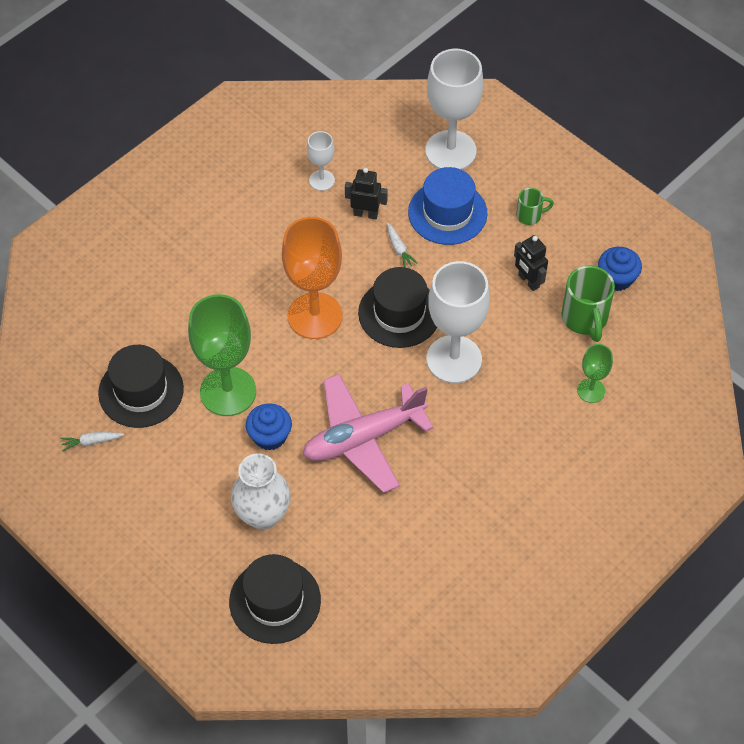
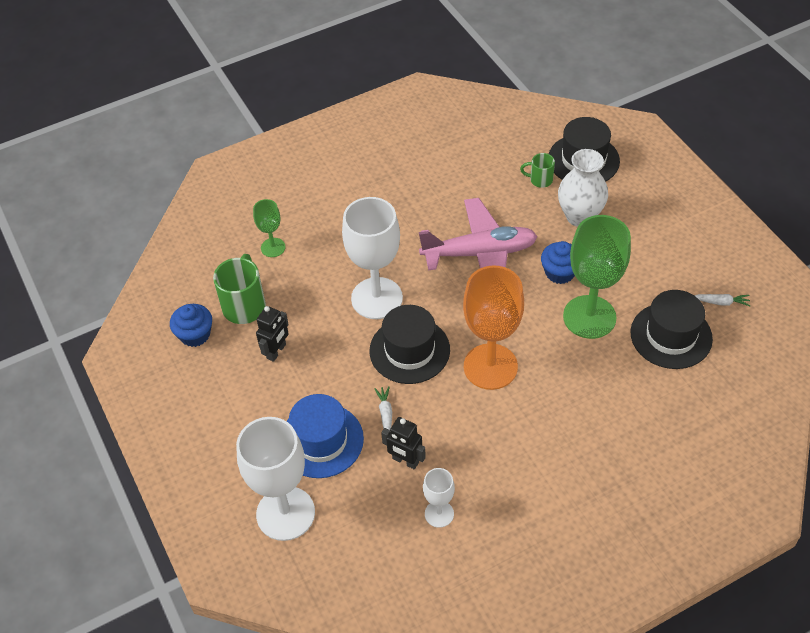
camera: 160 degrees left, 5 degrees down
(528, 281) = (276, 351): black robot -> black robot turned 45 degrees clockwise
(530, 215) = (241, 416): green mug -> green mug (540, 180)

